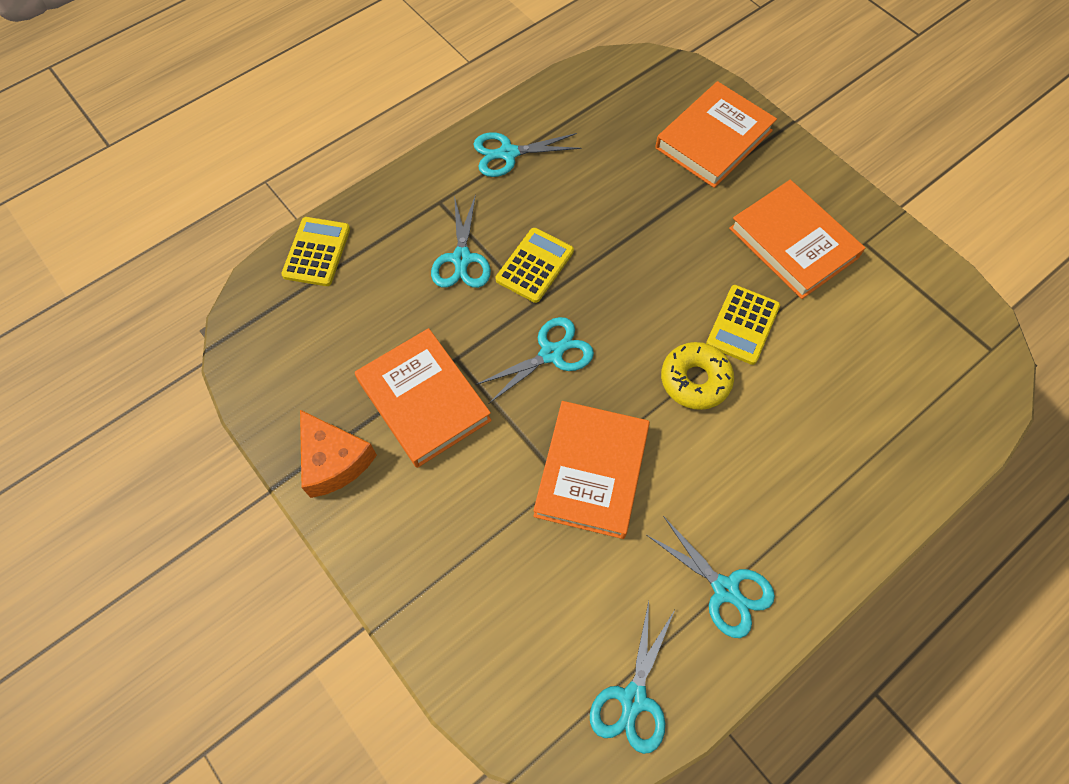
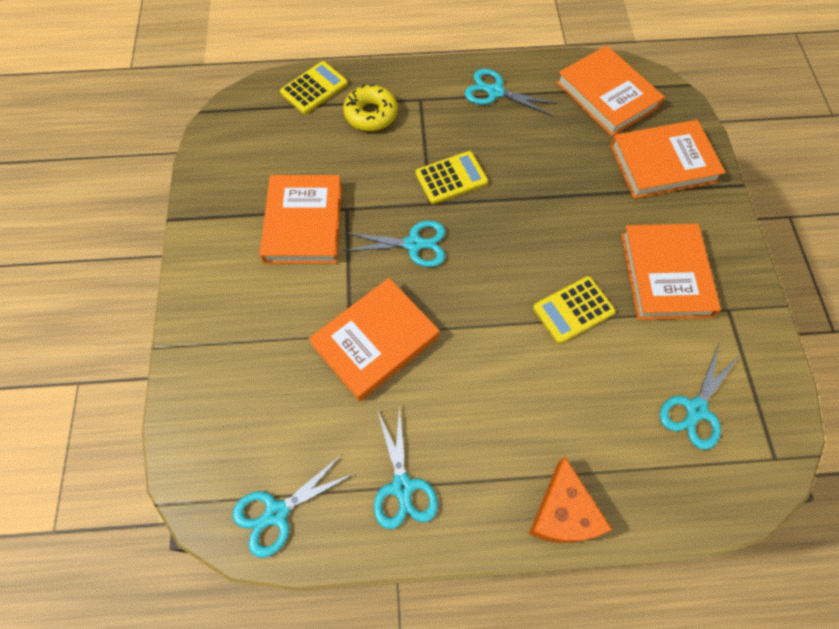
camera: 35 degrees right, 0 degrees up
(334, 460) = (218, 226): orange cheese -> orange cheese (563, 512)
(461, 258) = (404, 145): turquoise scissors -> turquoise scissors (696, 409)
(615, 100) = (607, 95): none -> orange book
(695, 380) = (503, 326): yellow donut -> yellow donut (371, 114)

